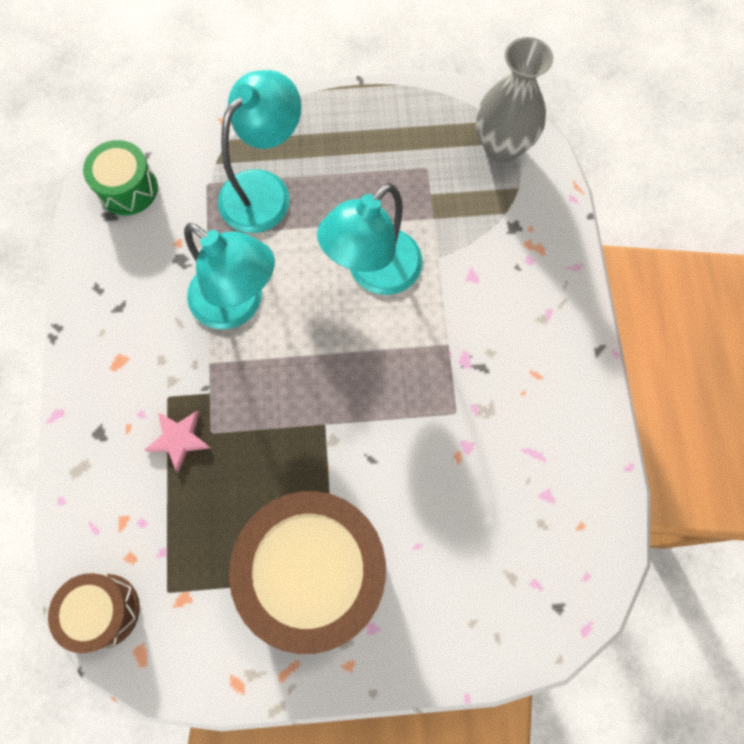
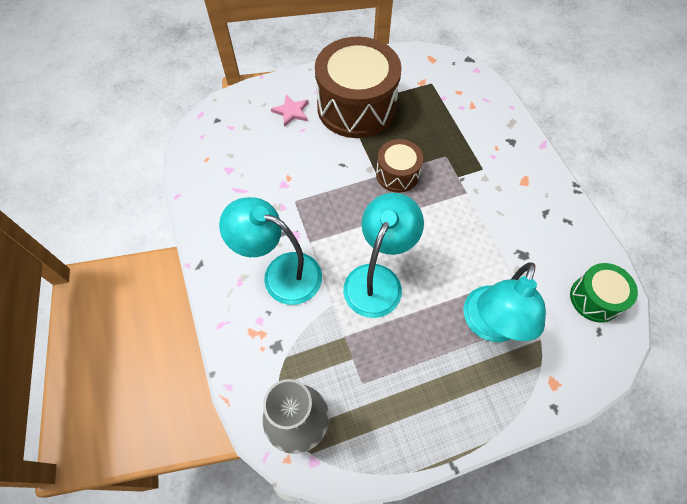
camera: 165 degrees right, 10 degrees down
(104, 610) = (460, 70): brown drum -> brown drum (397, 174)
(179, 439) = (463, 148): pink star -> pink star (291, 112)
(238, 305) = (466, 233): turquoise lamp -> turquoise lamp (281, 273)

